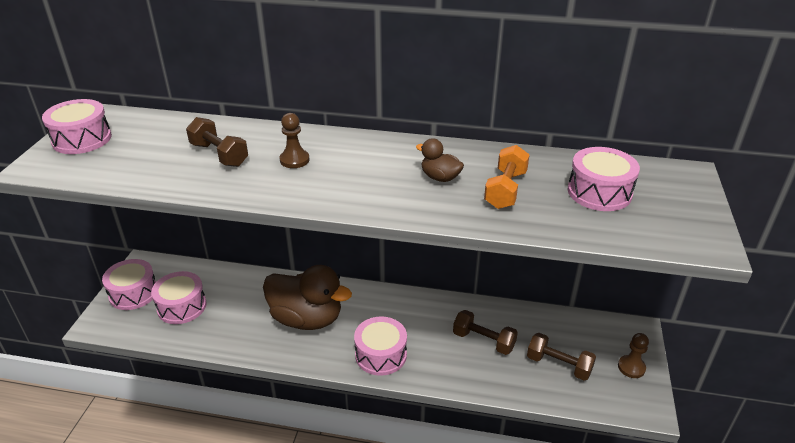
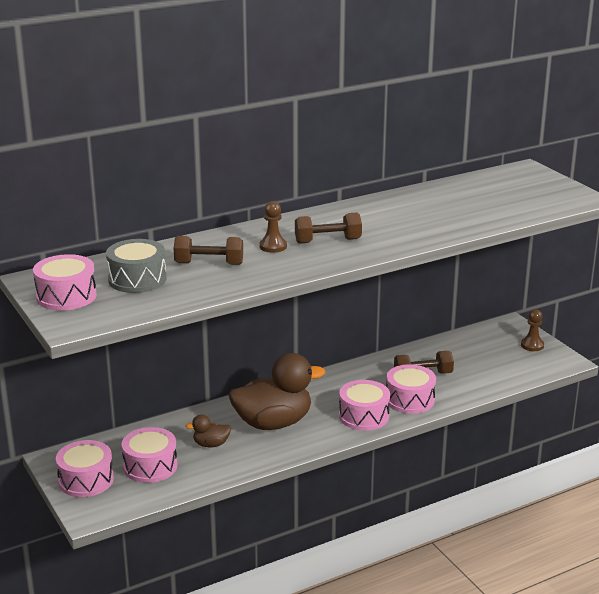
camera: 40 degrees left, 10 degrees down
(148, 146) = (137, 279): none -> grey drum
(440, 177) = (390, 220): brown duck -> brown duck (211, 444)
(505, 190) = (441, 212): orange dumbbell -> none
(558, 365) = (488, 365): brown dumbbell -> brown dumbbell (328, 241)
(599, 192) = (495, 194): pink drum -> pink drum (410, 400)

